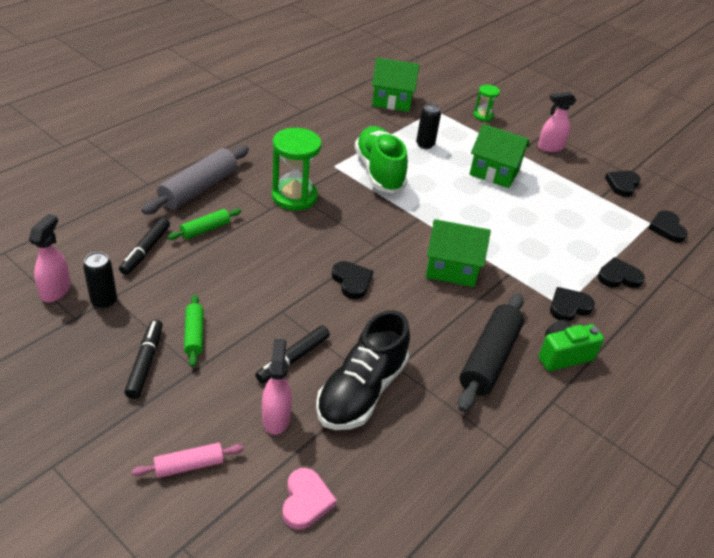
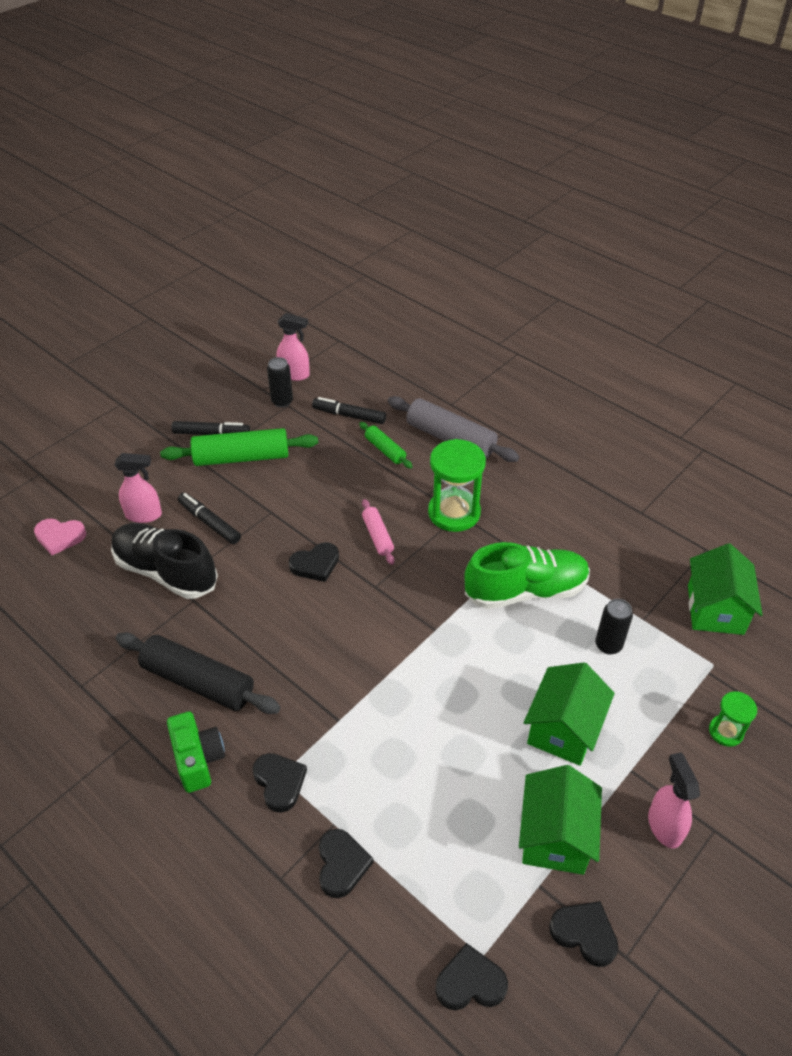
camera: 95 degrees right, 5 degrees up
(189, 465) = (106, 469): pink rolling pin -> pink rolling pin (377, 536)
(194, 335) = (241, 457): green rolling pin -> green rolling pin, size x1.87
(451, 268) = (344, 657): green house -> green house (555, 836)

